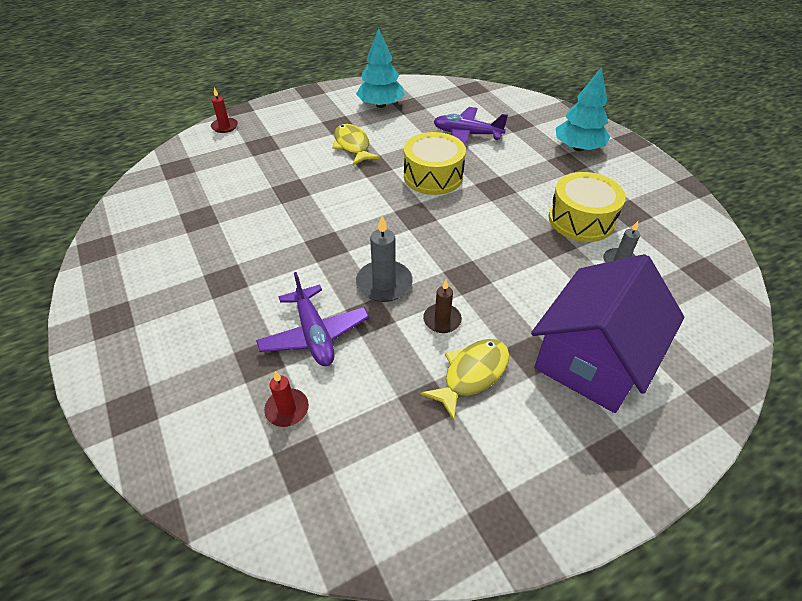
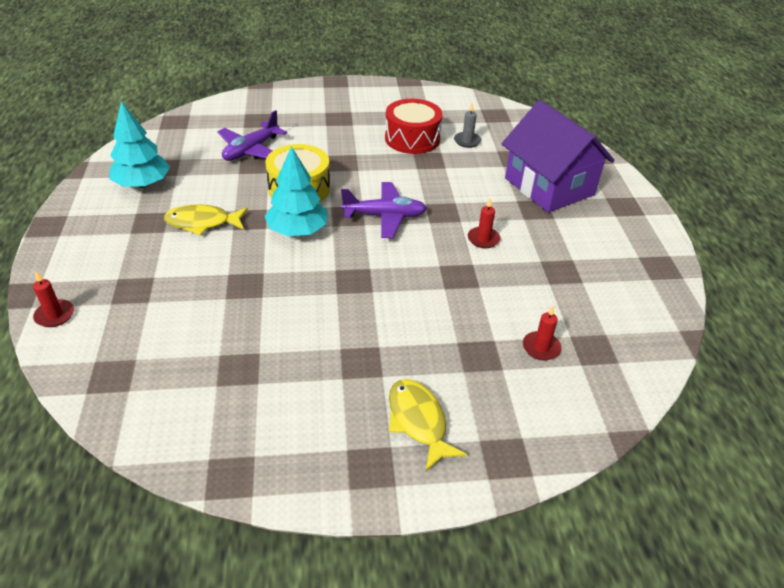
camera: 70 degrees left, 5 degrees down
(314, 334) = (466, 314): purple plane -> purple plane (385, 216)
(384, 283) = (426, 257): grey candle -> none
(442, 320) = (483, 239): brown candle -> red candle
(472, 374) = (542, 242): yellow fish -> yellow fish (418, 421)
(578, 148) = (323, 106): turquoise tree -> turquoise tree (297, 231)
(581, 220) = (412, 139): yellow drum -> red drum

